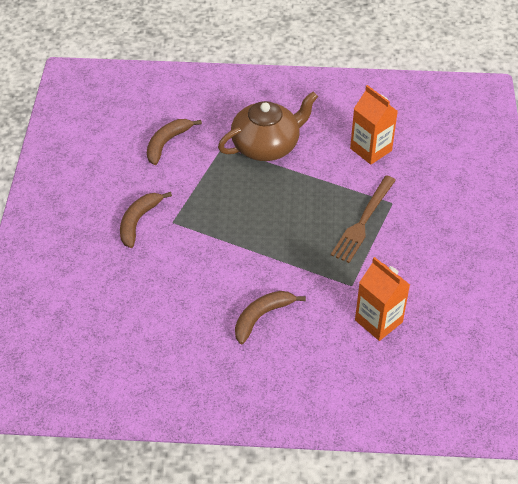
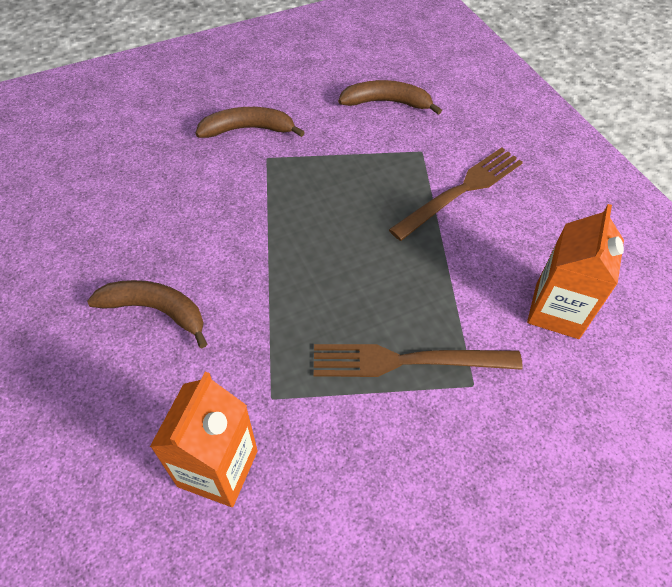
camera: 60 degrees right, 5 degrees up
(266, 145) = (461, 191): brown teapot -> brown fork

